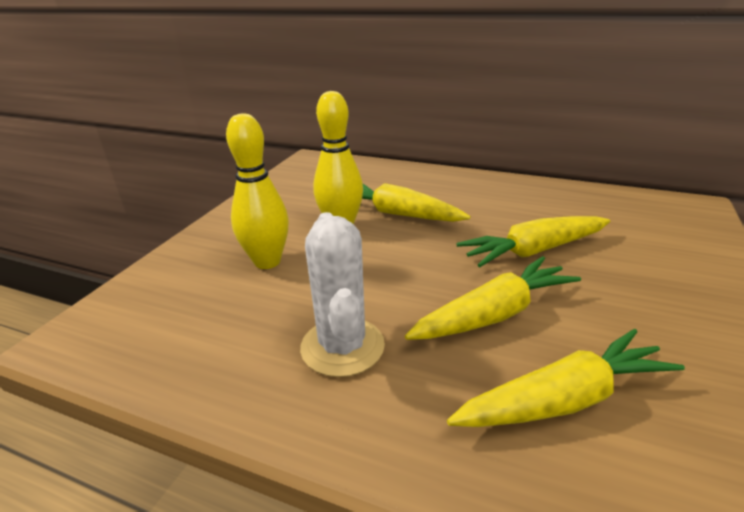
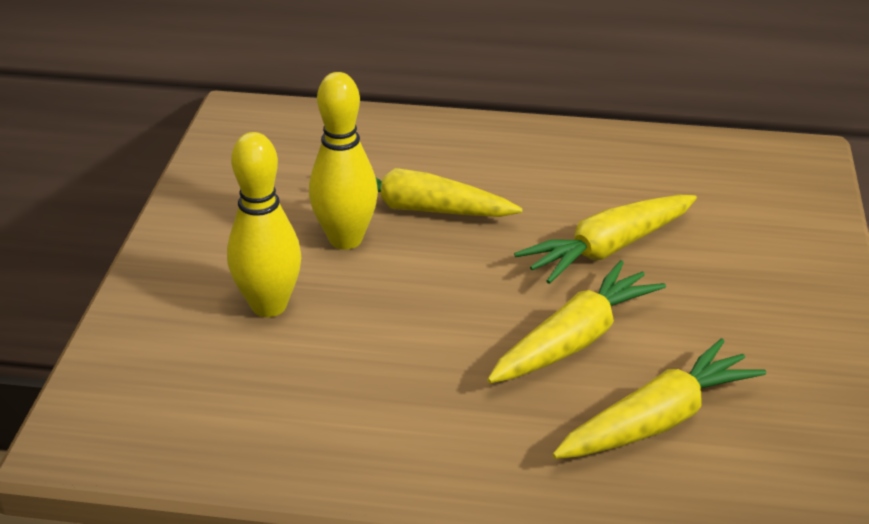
camera: 15 degrees left, 5 degrees up
(342, 347) = (415, 401): white cactus -> none

